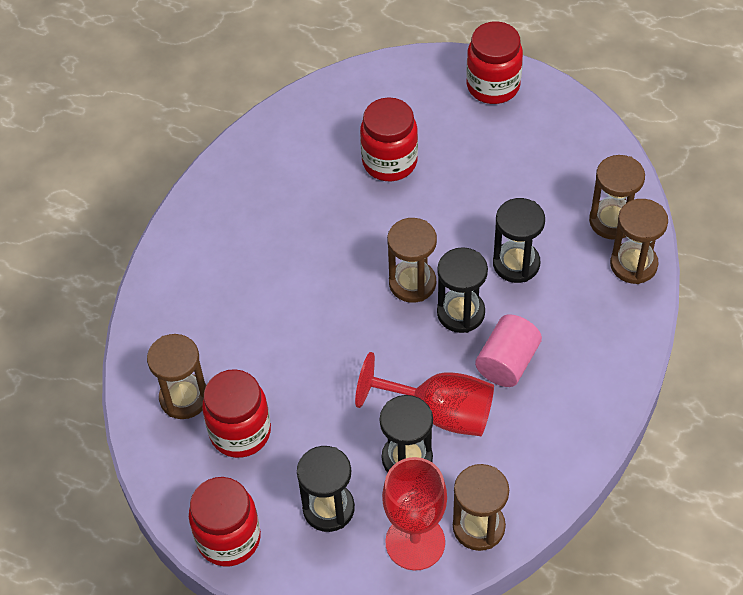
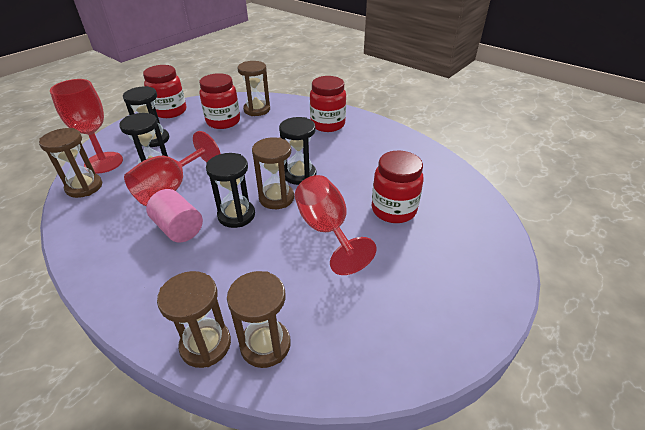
camera: 105 degrees right, 15 degrees down
(449, 216) = (326, 230): none -> red goblet
(493, 86) = (472, 298): red jar -> red jar (327, 124)
(516, 264) = (259, 257): black hourglass -> black hourglass (299, 175)

